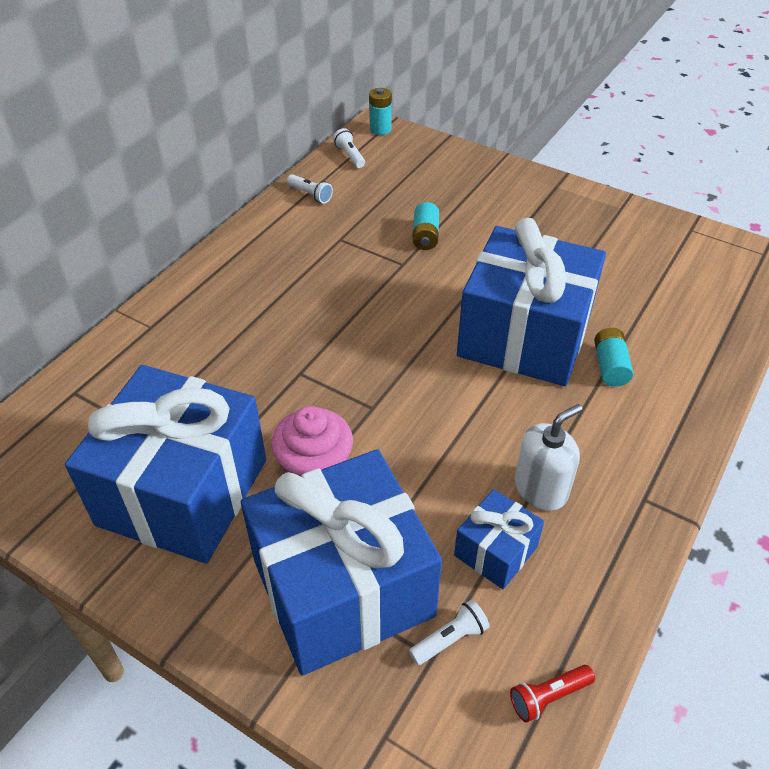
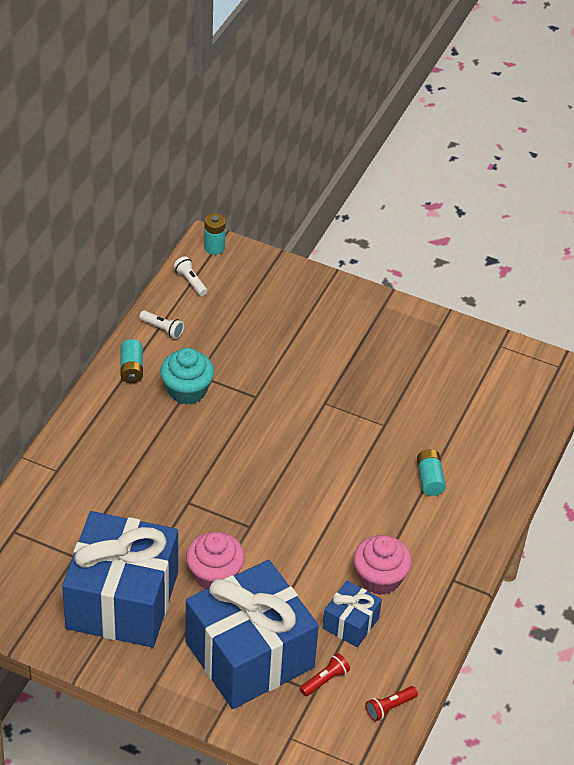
camera: 10 degrees left, 0 degrees up
(324, 253) = (187, 390): none -> turquoise cupcake
(425, 236) = (272, 367): turquoise battery -> turquoise battery (131, 369)
(450, 639) = (325, 680): white flashlight -> red flashlight
(524, 336) = (362, 457): blue gift -> none
(541, 489) = (380, 578): white soap dispenser -> pink cupcake

